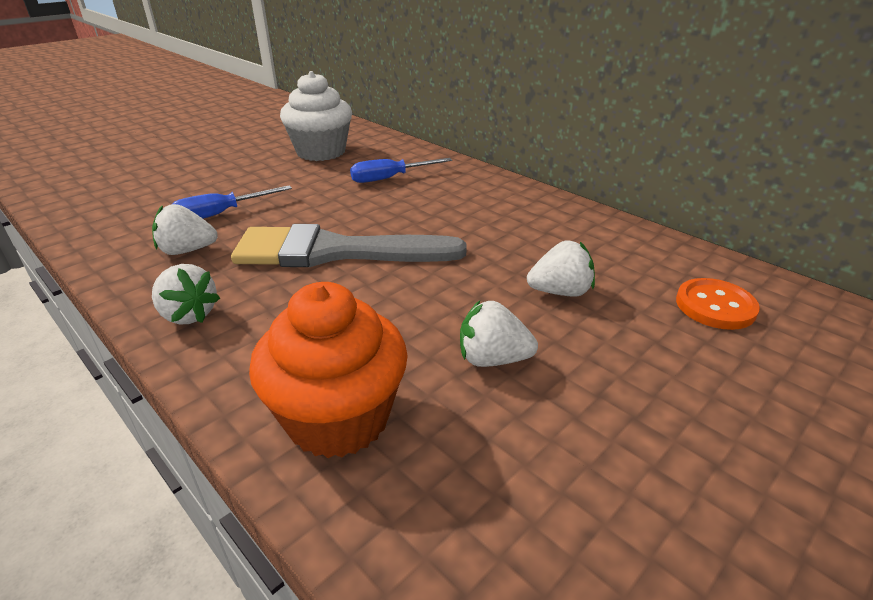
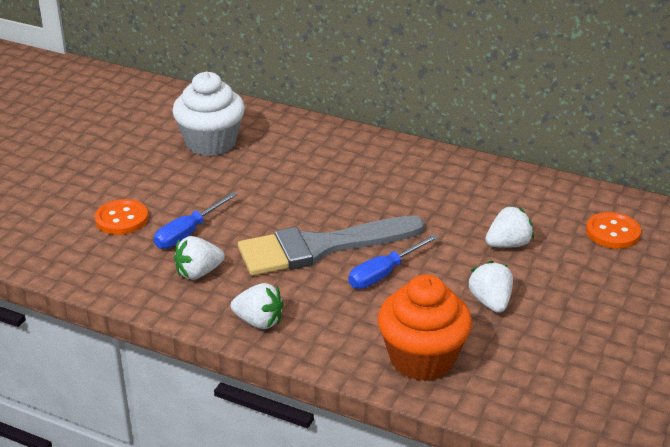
camera: 20 degrees left, 0 degrees up
(178, 193) = (122, 219): none -> orange button
(390, 178) = (305, 163): blue screwdriver -> blue screwdriver (383, 274)
(492, 359) = (490, 302): white strawberry -> white strawberry turned 90 degrees clockwise

